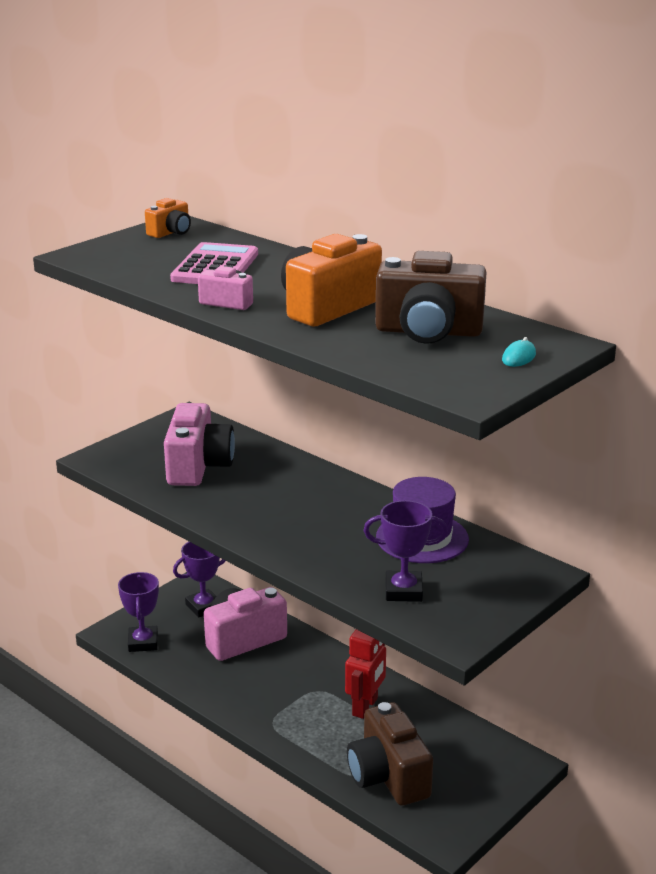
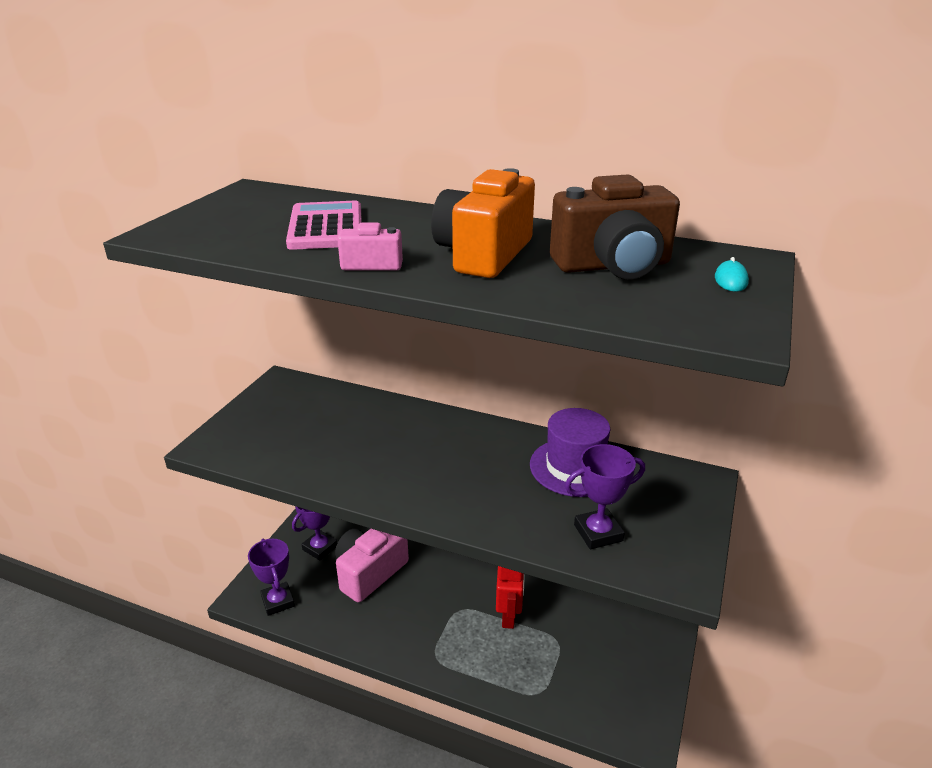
camera: 20 degrees left, 5 degrees up
(171, 232) = (250, 198): orange camera -> none
(198, 466) = (318, 433): pink camera -> none
(388, 776) = (564, 685): brown camera -> none

